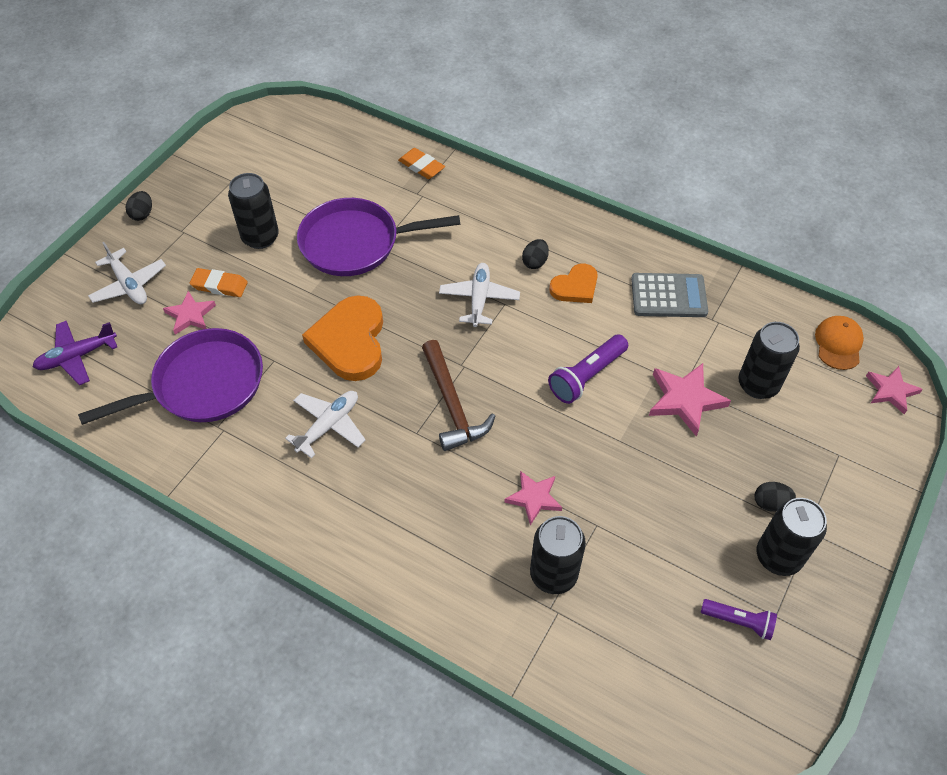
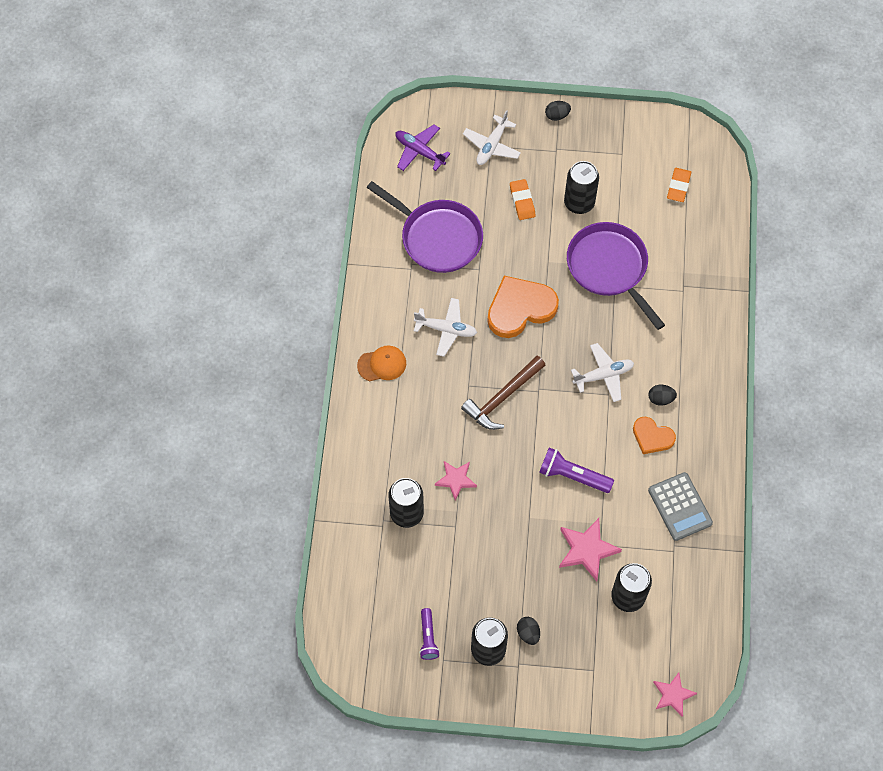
camera: 65 degrees right, 10 degrees up
(190, 315) = (487, 198): pink star -> none
(421, 166) = (714, 276): orange eraser -> orange eraser (678, 186)
(838, 344) = (699, 645): orange cap -> orange cap (382, 364)

